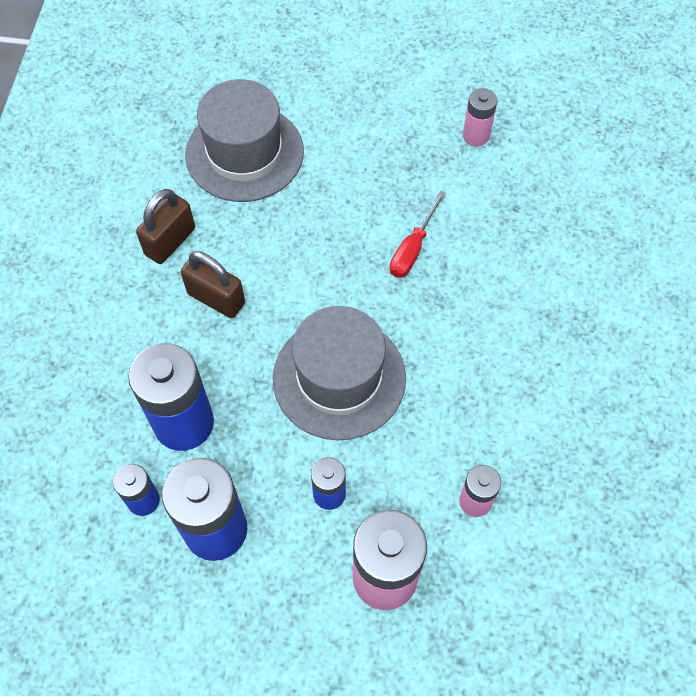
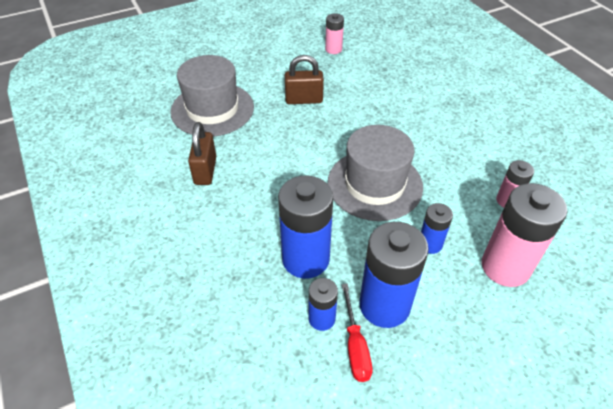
camera: 35 degrees left, 15 degrees down
(216, 298) = (262, 184): brown padlock -> brown padlock (304, 100)
(412, 248) = (351, 108): red screwdriver -> red screwdriver (355, 346)

